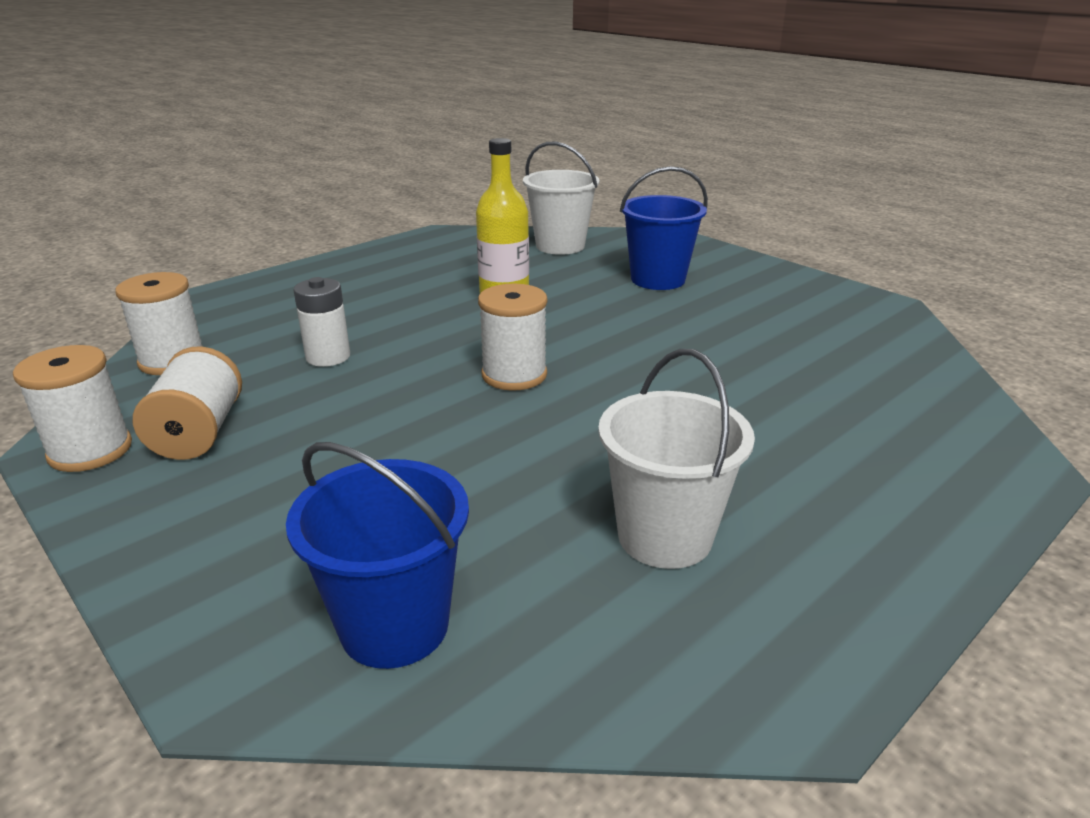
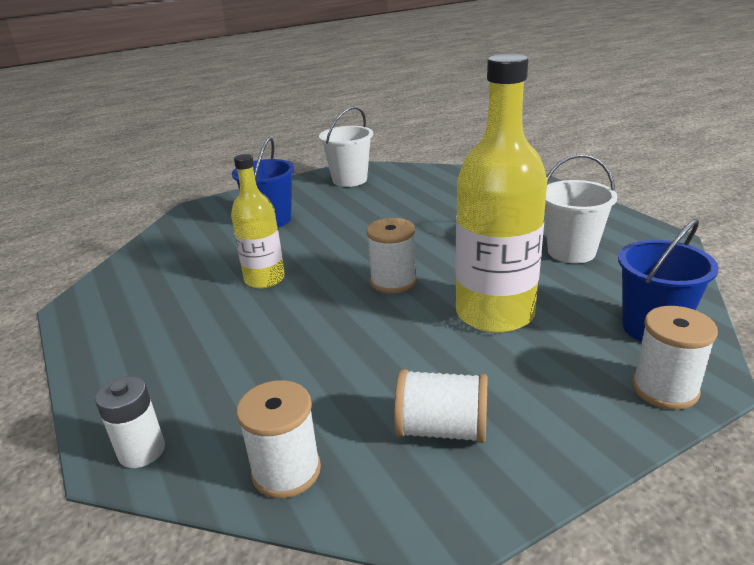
camera: 75 degrees left, 0 degrees up
(90, 450) = (460, 499): white spool -> white spool (665, 389)
(328, 357) = (326, 365): white battery -> white battery (142, 451)
(436, 458) = (494, 313): none -> yellow bottle
(560, 246) = (171, 249): white bucket -> white bucket (349, 180)

